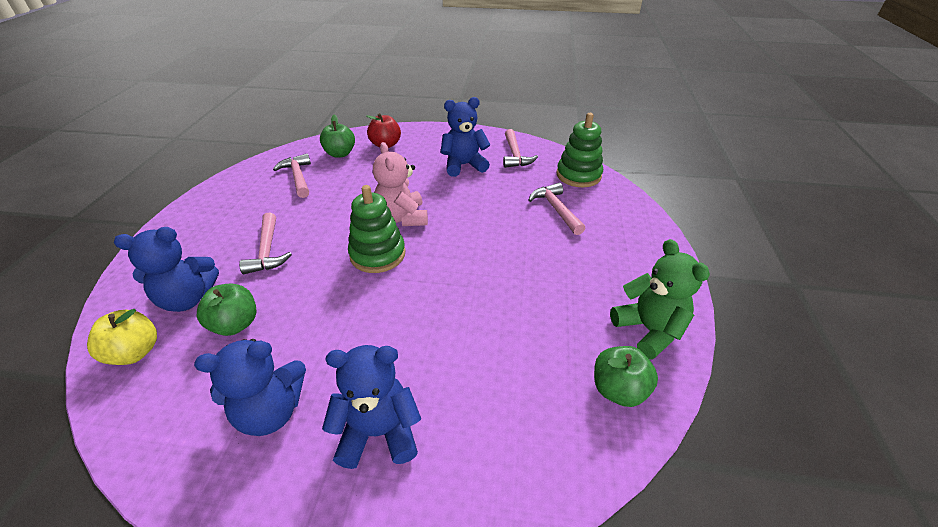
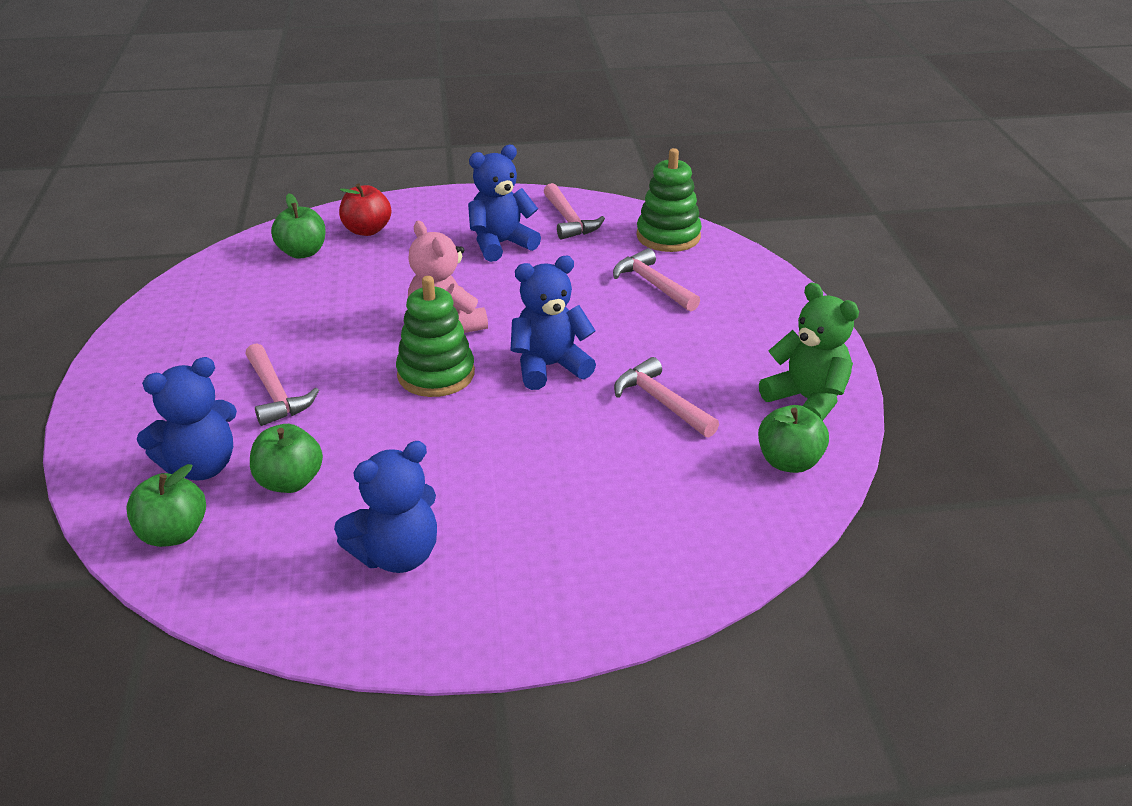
camera: 15 degrees left, 5 degrees down
(135, 352) = (173, 534): yellow apple -> green apple
(298, 177) = (256, 294): pink hammer -> pink hammer (661, 402)
(378, 432) = (537, 548): blue teddy bear -> blue teddy bear (549, 367)

